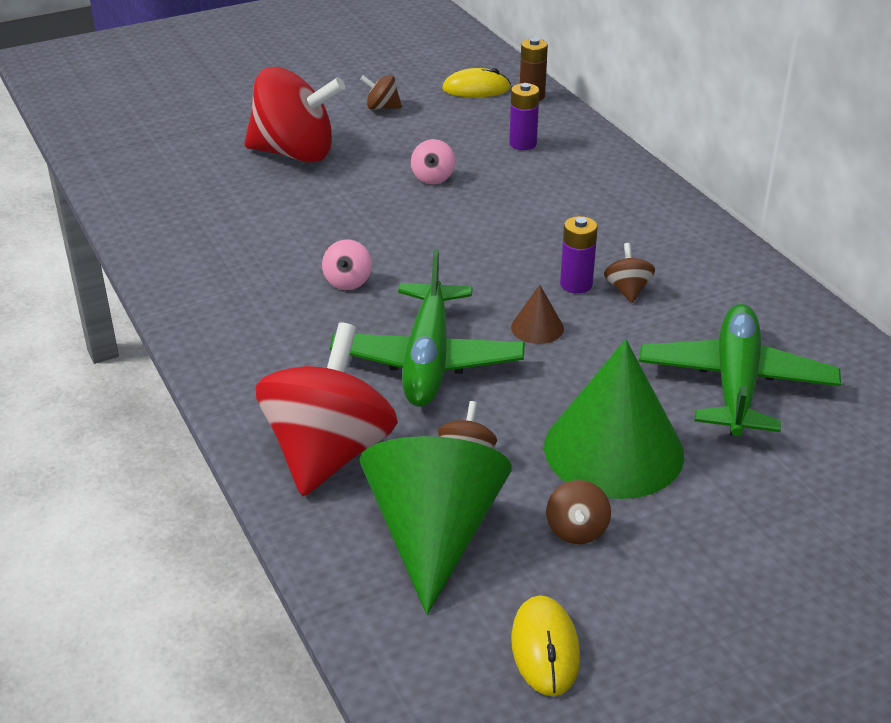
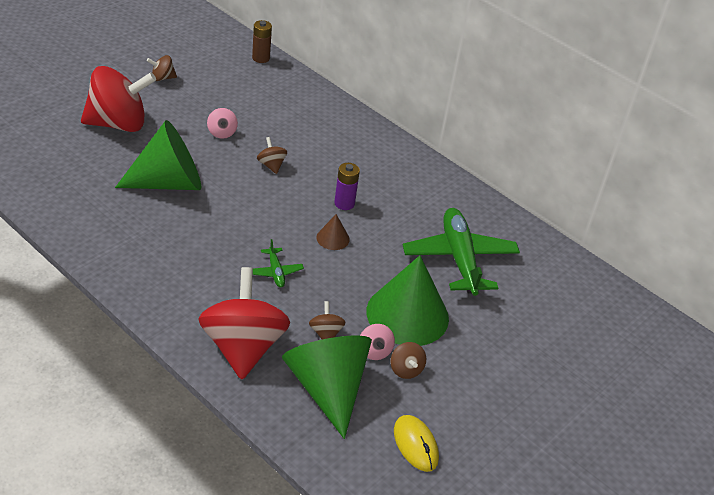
camera: 25 degrees left, 5 degrees up
(327, 228) = (168, 182): none -> green cone
(348, 282) = (200, 222): pink spinning top -> pink spinning top (374, 351)
(427, 360) = (275, 272): green plane -> green plane, size x0.45
(476, 89) = (221, 55): yellow mouse -> none
(523, 144) = (270, 98): purple battery -> none
(627, 290) = (376, 203): brown spinning top -> brown spinning top (271, 165)

